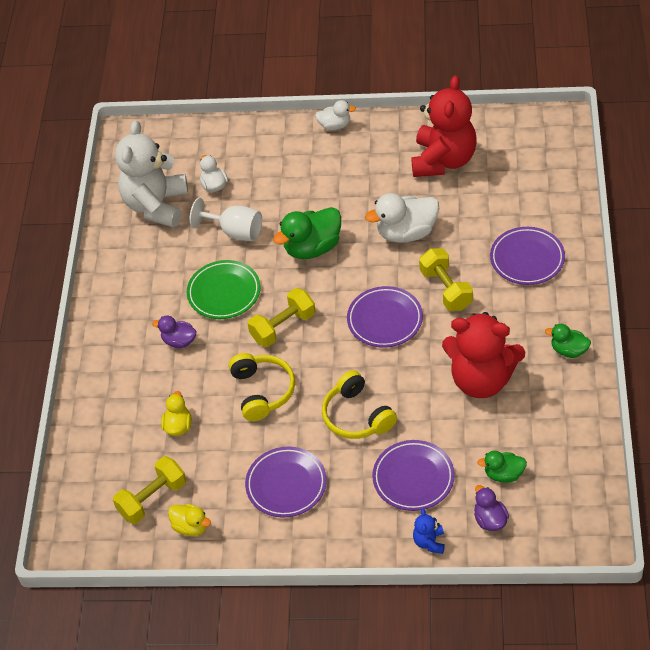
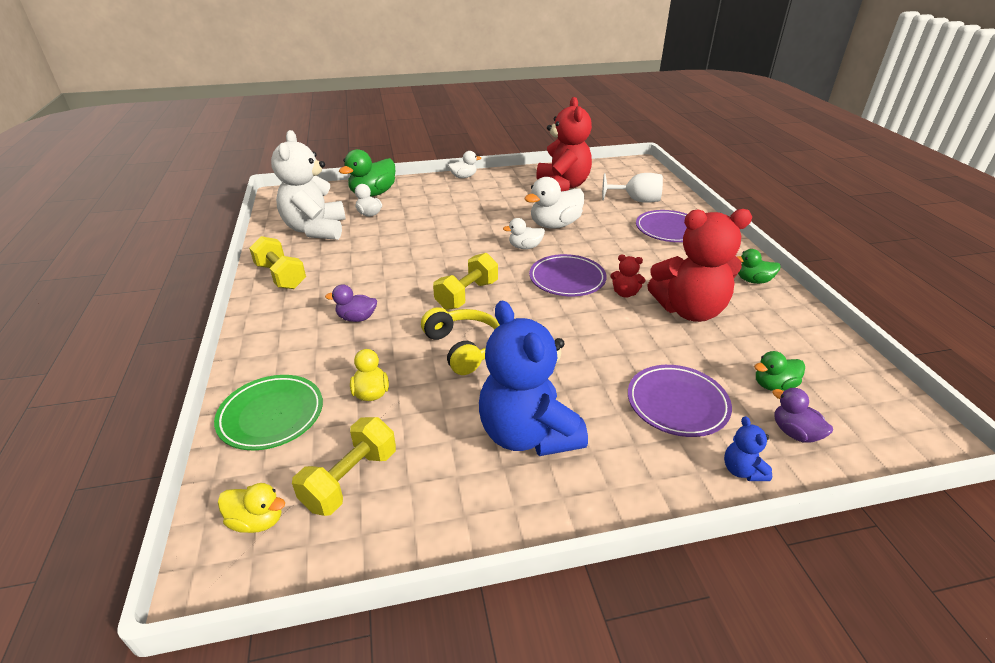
camera: 20 degrees left, 15 degrees down
(191, 526) = (414, 507): yellow duck -> yellow duck (257, 521)
(224, 292) = (397, 277): green plate -> green plate (271, 415)
(235, 232) = (396, 238): white goblet -> white goblet (636, 200)
(286, 484) = (528, 434): purple plate -> blue teddy bear
(312, 248) = (474, 241): green duck -> green duck (373, 194)
(357, 416) = (579, 355): yellow headphones -> none
(361, 265) = (525, 247): none -> white duck
(432, 348) = (625, 293): none -> red teddy bear
(446, 289) = (612, 254): yellow dumbbell -> yellow dumbbell (281, 276)

